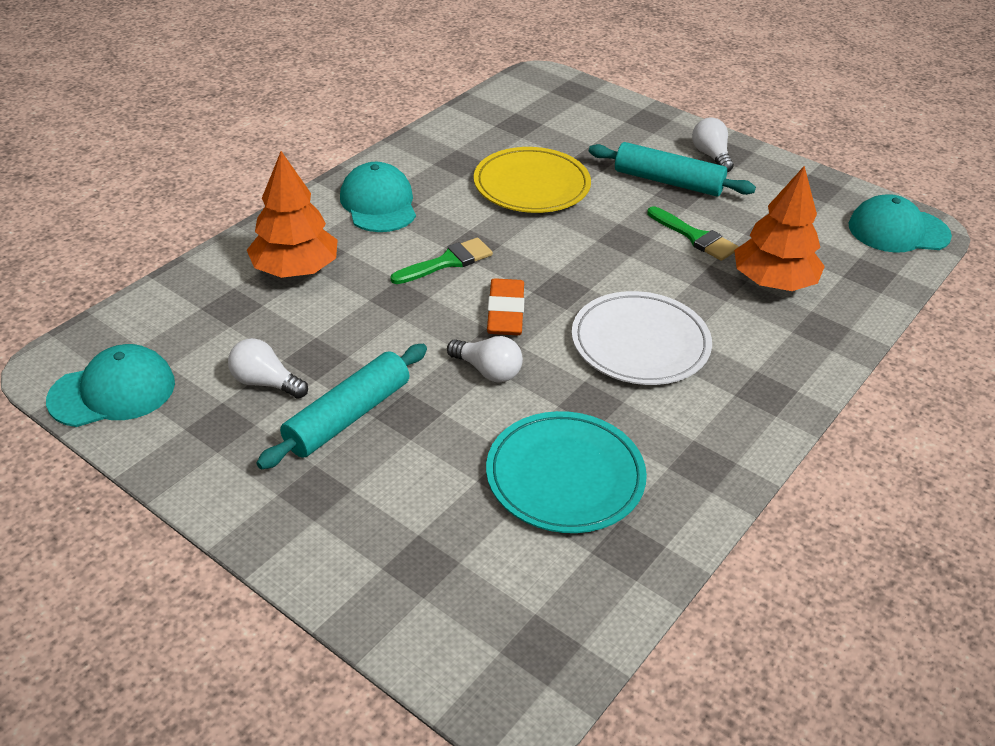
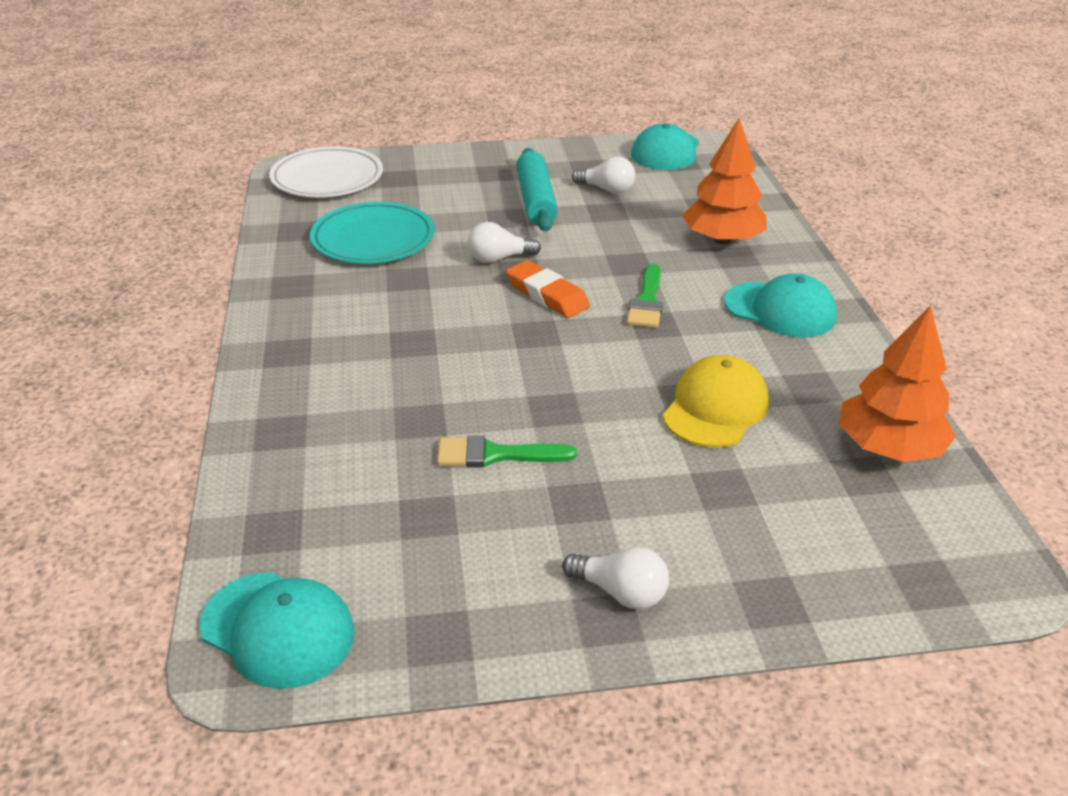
camera: 135 degrees right, 5 degrees down
(265, 383) = (607, 189): white light bulb -> white light bulb turned 45 degrees clockwise
(531, 185) = (715, 408): yellow plate -> yellow cap
(640, 343) = (423, 331): white plate -> white plate (327, 178)
(668, 181) = (610, 509): turquoise rolling pin -> none
(773, 282) = (368, 452): orange tree -> orange tree (889, 448)
(898, 231) = (278, 629): turquoise cap -> turquoise cap turned 75 degrees clockwise

